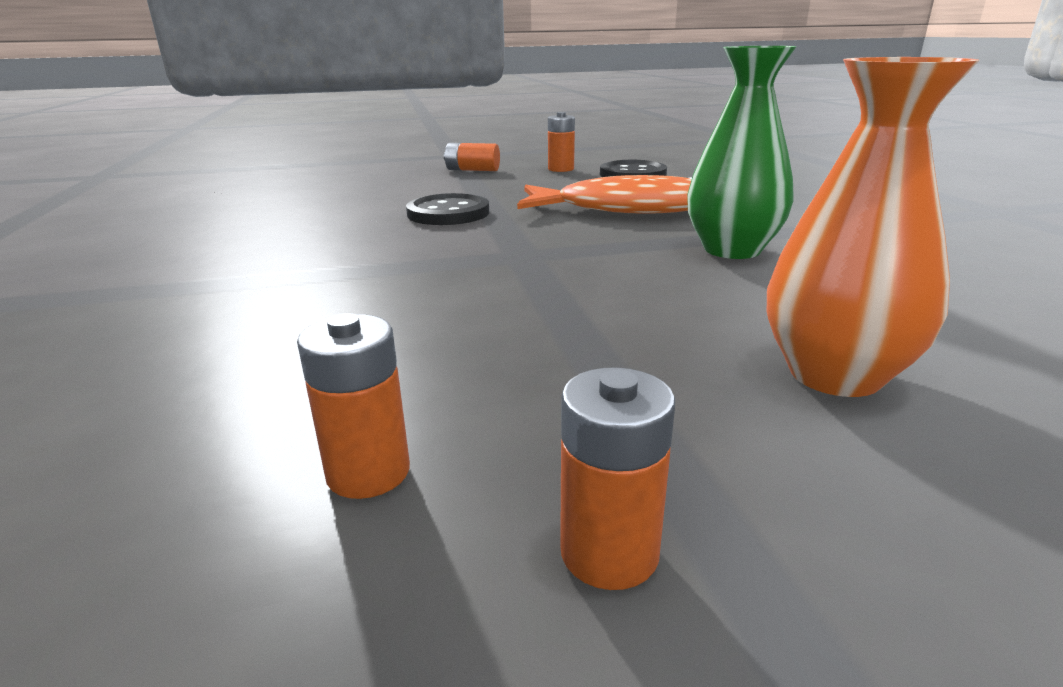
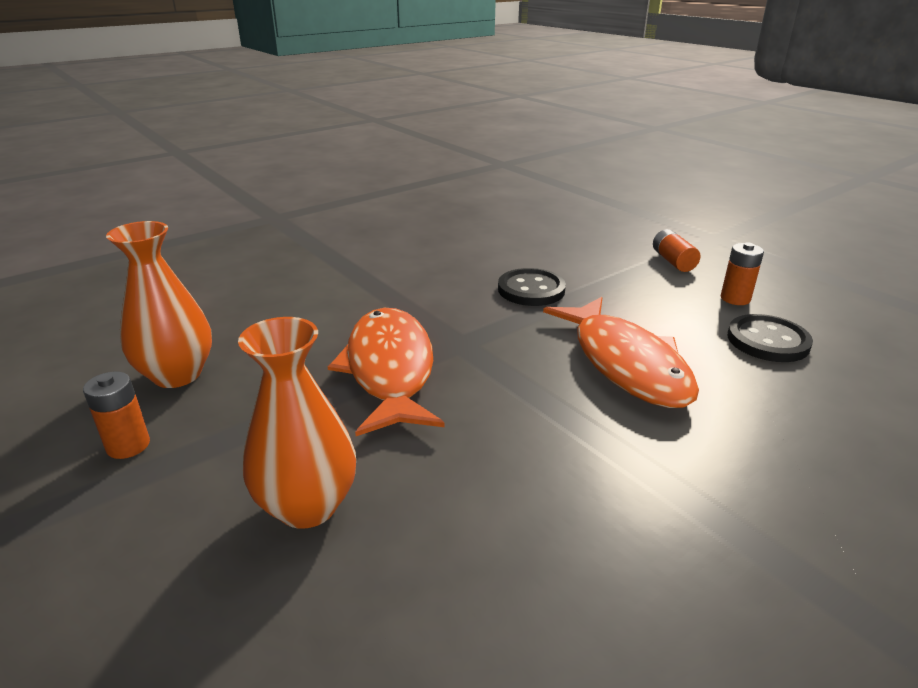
camera: 65 degrees right, 5 degrees up
(368, 472) = (177, 375): orange battery -> orange vase
(547, 294) = (389, 370): none -> orange fish
(732, 250) = (546, 437): green vase -> none

